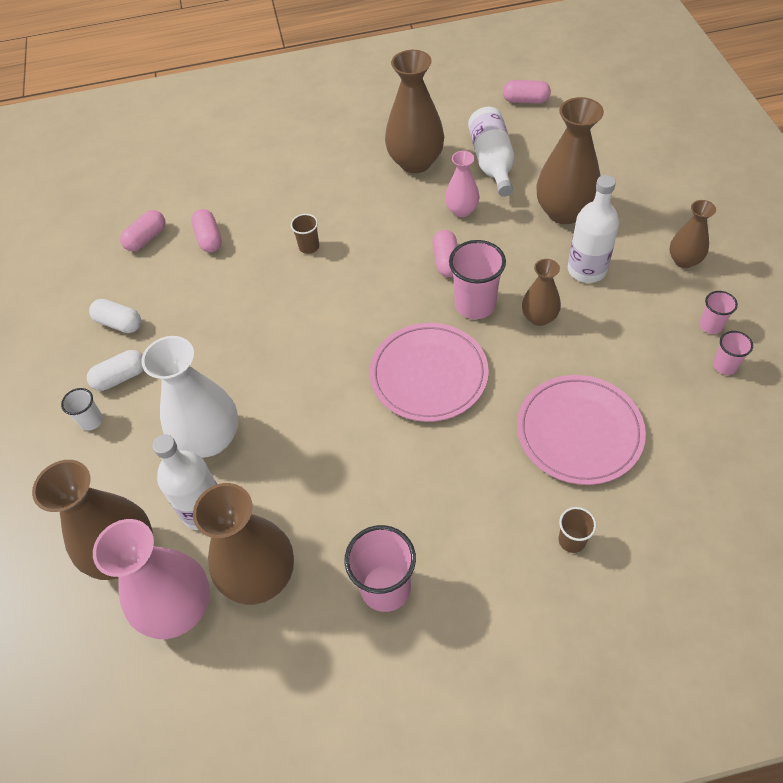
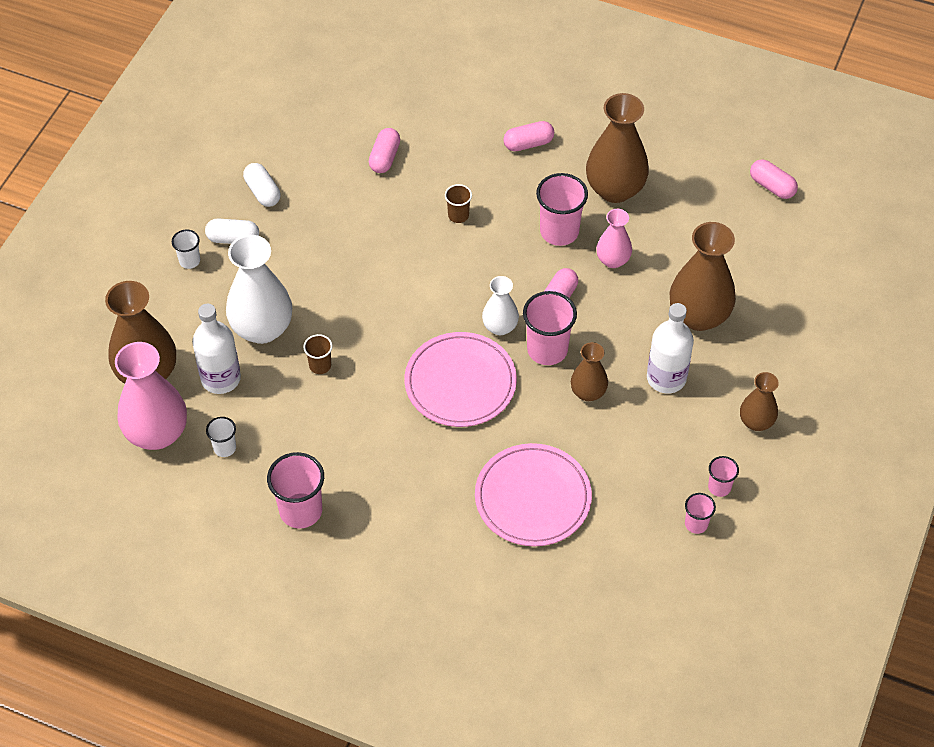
camera: 30 degrees right, 0 degrees up
(146, 238) = (335, 127): pink capsule -> pink capsule (528, 143)
(260, 576) = (225, 448): brown vase -> white cup
(401, 213) = (559, 231): none -> pink cup
(420, 310) = (500, 327): none -> white vase
(492, 162) = (681, 230): white bottle -> none
(572, 540) = (454, 566): brown cup -> brown cup (320, 365)

